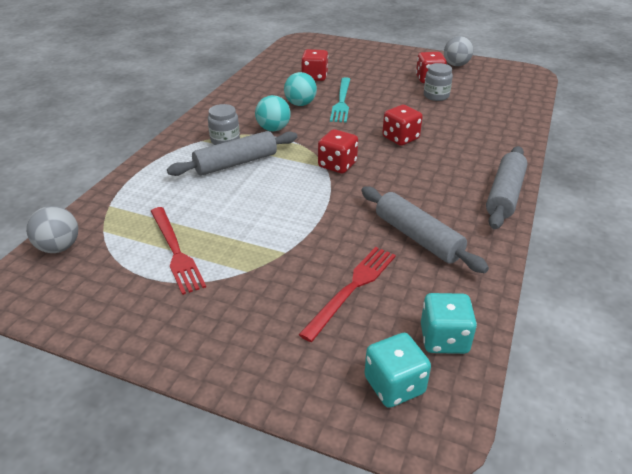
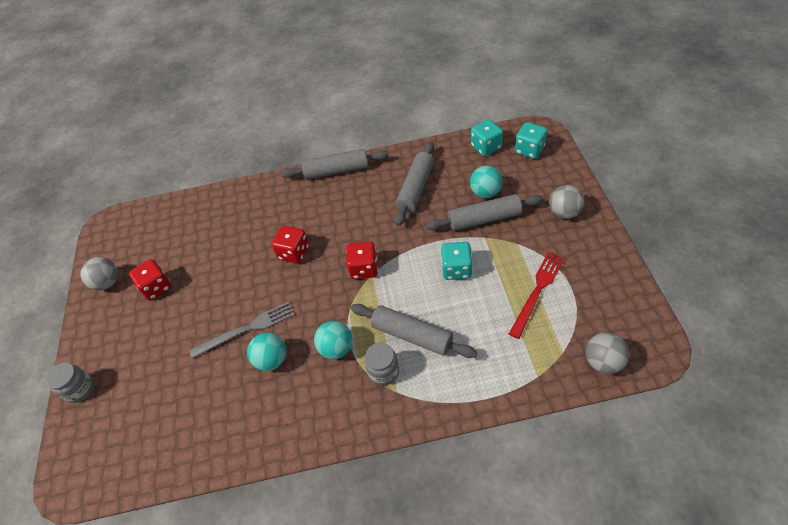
camera: 115 degrees left, 15 degrees up
(240, 340) = (564, 212): none -> grey ball
(269, 214) = (456, 269): none -> turquoise dice
(311, 265) = (484, 219): none -> grey rolling pin
(314, 77) = (196, 389): red dice -> none
(341, 101) = (246, 329): turquoise fork -> grey fork
(352, 288) = (485, 193): red fork -> turquoise ball
(436, 96) = (195, 266): grey jar -> grey jar (80, 389)

